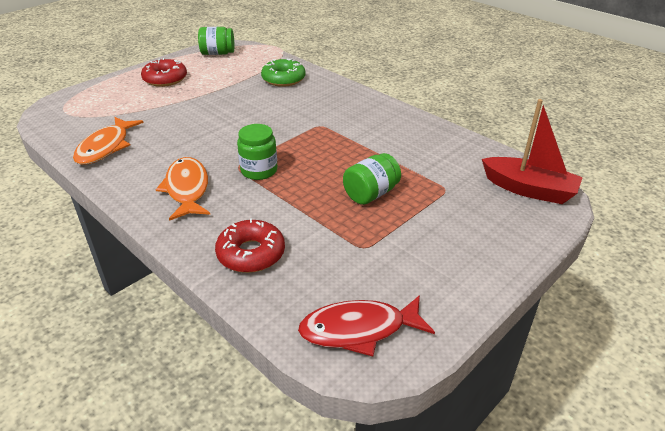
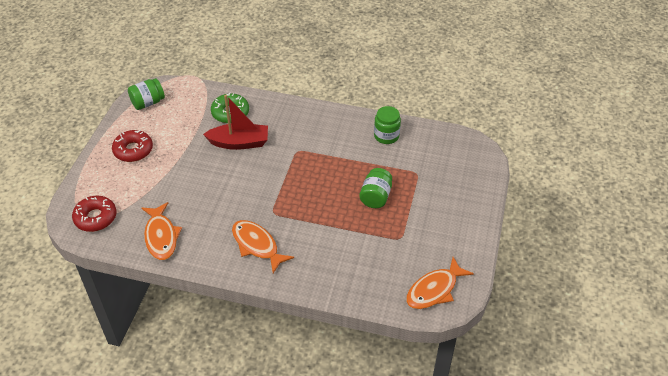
camera: 30 degrees left, 10 degrees up
(251, 253) = (340, 272): red donut -> red donut (95, 218)
(259, 170) = (290, 209): green jar -> green jar (386, 136)
(359, 330) = (434, 290): red fish -> orange fish
(529, 189) = (463, 152): red boat -> red boat (239, 143)

